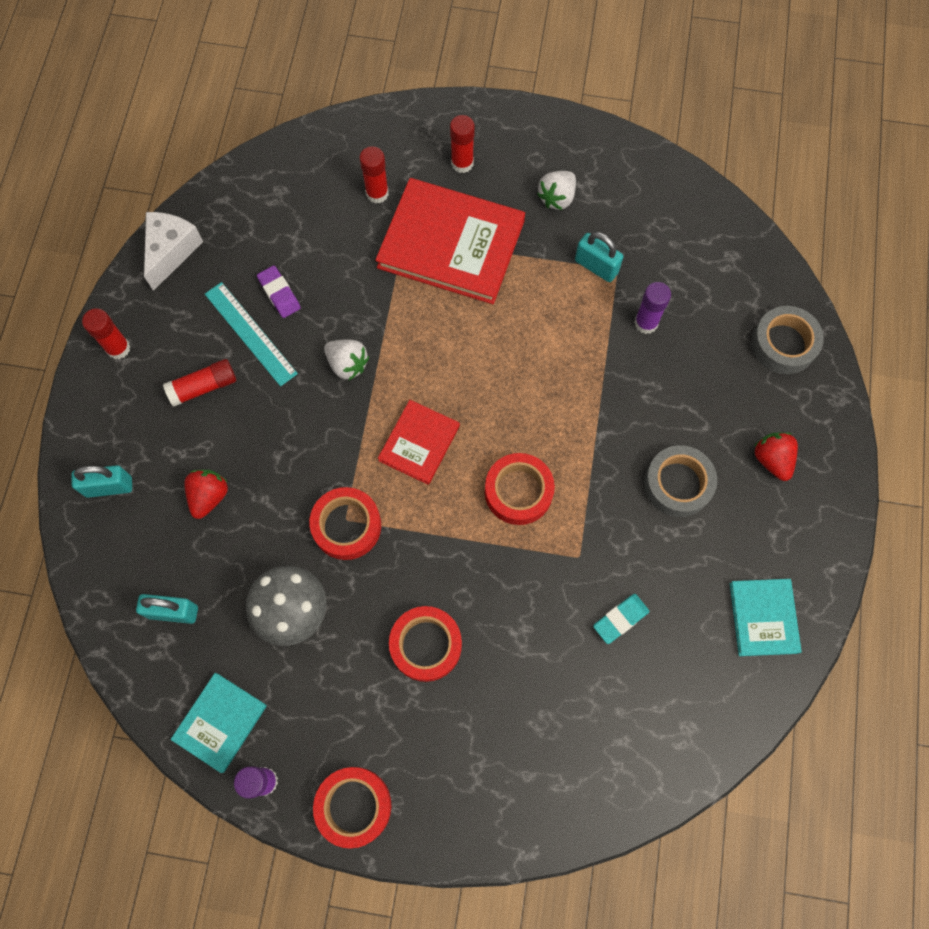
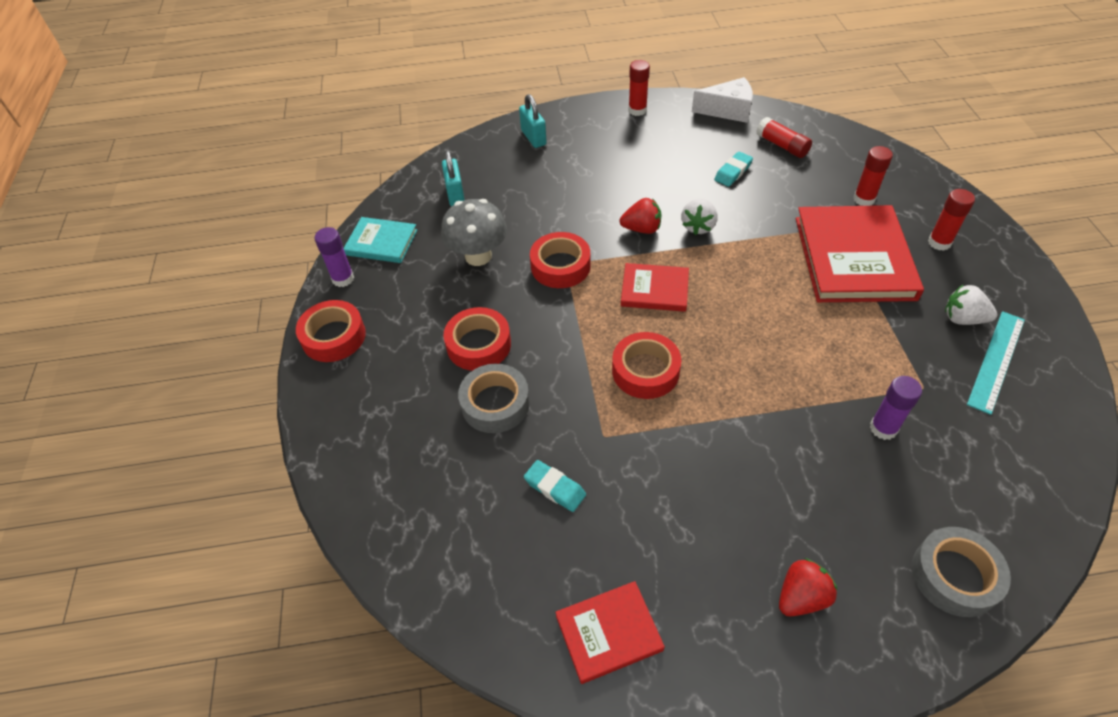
camera: 75 degrees right, 20 degrees down
(204, 387) = (632, 157): red glue stick -> red glue stick (782, 146)
(209, 496) = (549, 185): red strawberry -> red strawberry (642, 229)
(250, 333) = (690, 167): turquoise ruler -> turquoise ruler (996, 361)
(279, 294) = (733, 172): purple eraser -> turquoise eraser
(596, 266) = (914, 369): turquoise padlock -> none
(678, 484) = (721, 504): grey tape -> grey tape (495, 403)
(763, 617) = (609, 633): turquoise book -> red book

